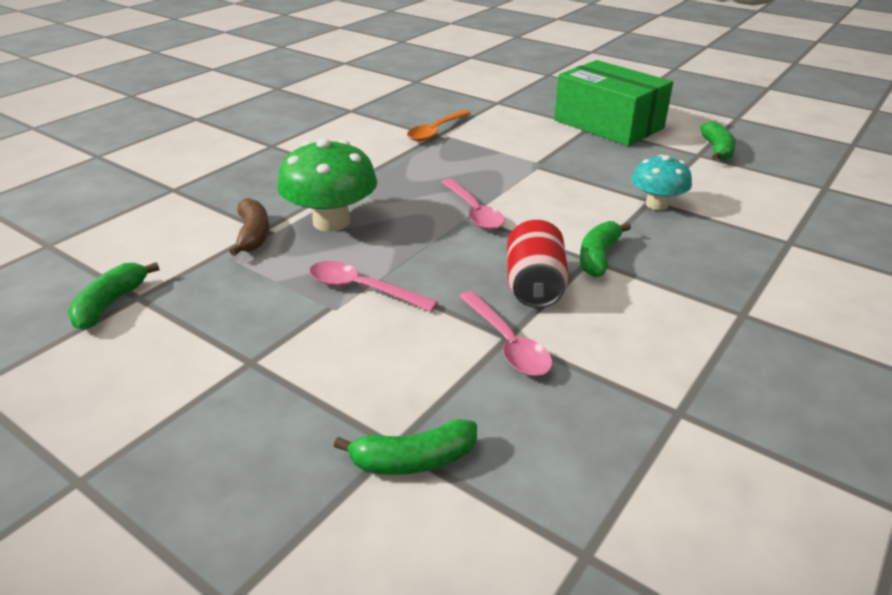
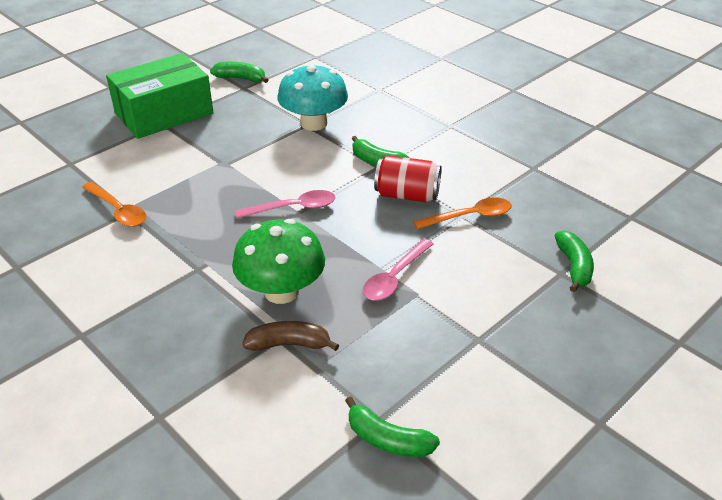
camera: 80 degrees left, 5 degrees up
(507, 343) = (470, 216): pink spoon -> orange spoon
(656, 204) = (314, 123): turquoise mushroom -> turquoise mushroom, size x1.59

